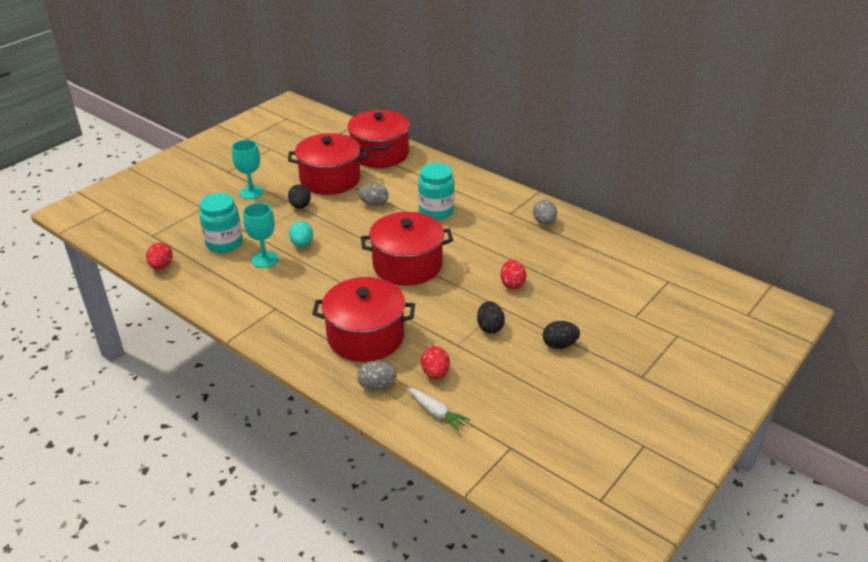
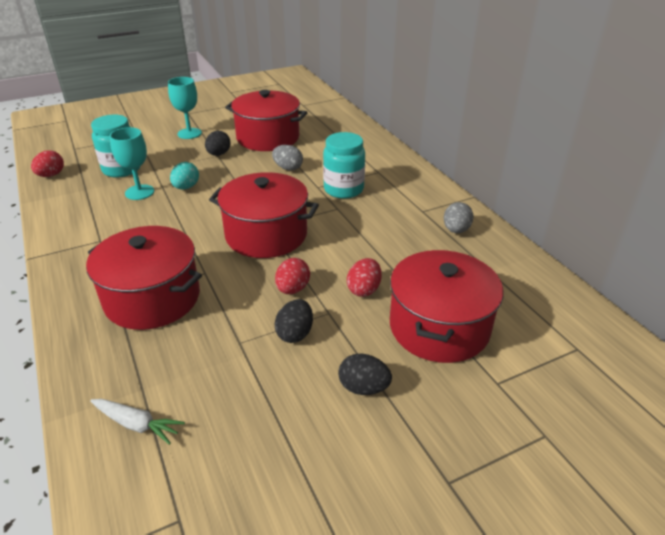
camera: 25 degrees right, 0 degrees up
(377, 386) = (107, 361): grey egg -> none
(380, 154) = (334, 127): red pot -> red pot (439, 327)
(435, 373) = (183, 370): red egg -> red egg (292, 289)
(436, 412) = (136, 424): white carrot -> white carrot turned 45 degrees counterclockwise

